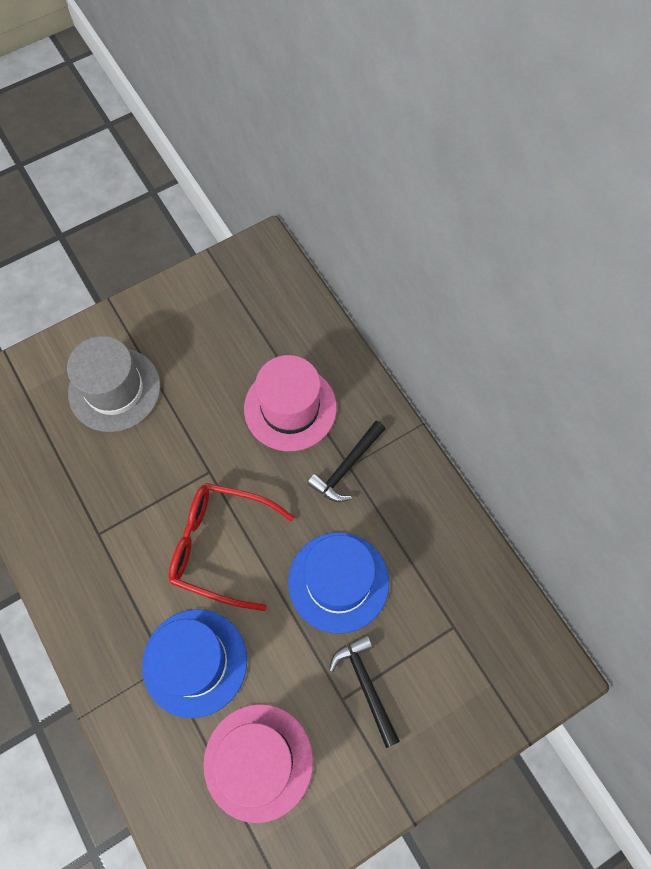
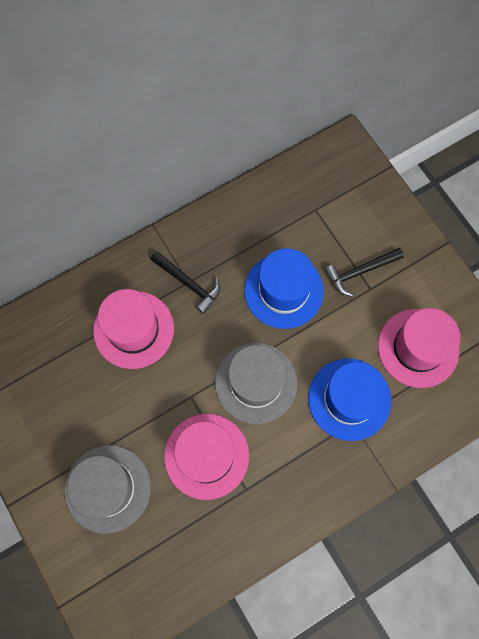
camera: 90 degrees left, 5 degrees up
(139, 490) = (206, 456): none -> pink hat
(221, 546) = (256, 383): red glasses -> grey hat

